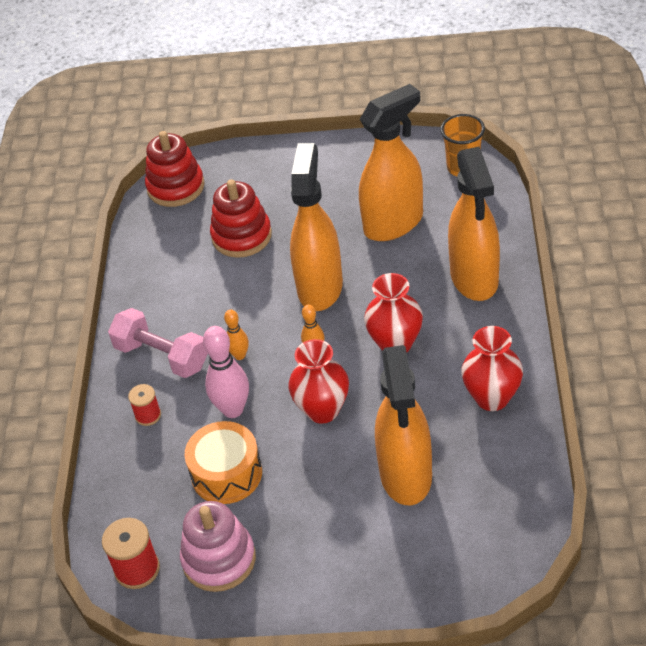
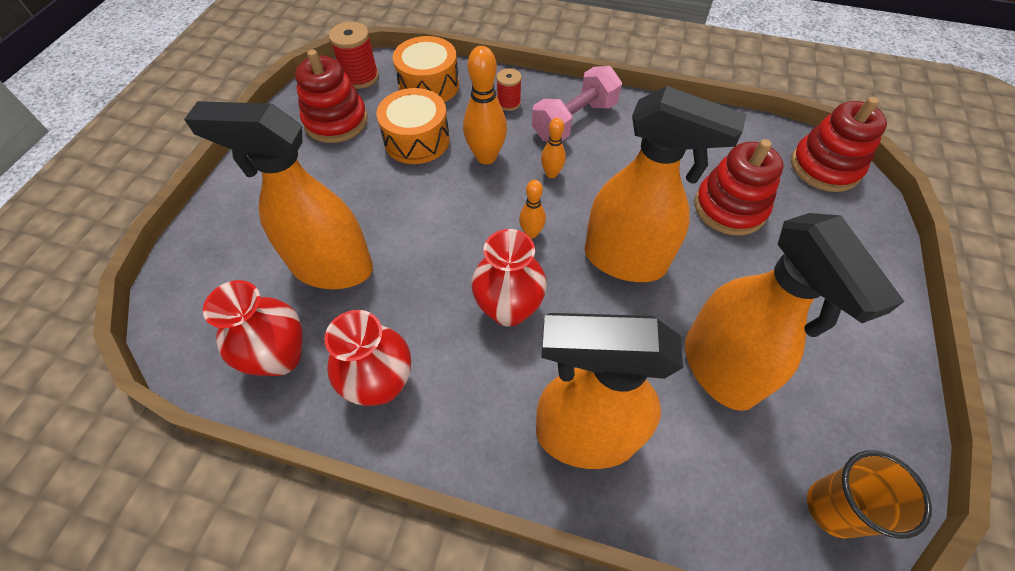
camera: 100 degrees right, 10 degrees up
(136, 495) = (429, 85): none -> orange drum
(219, 559) = (336, 121): pink stacking toy -> red stacking toy
(233, 409) = (486, 157): pink bowling pin -> orange bowling pin
(322, 410) = (450, 221): red vase -> red vase (280, 357)

